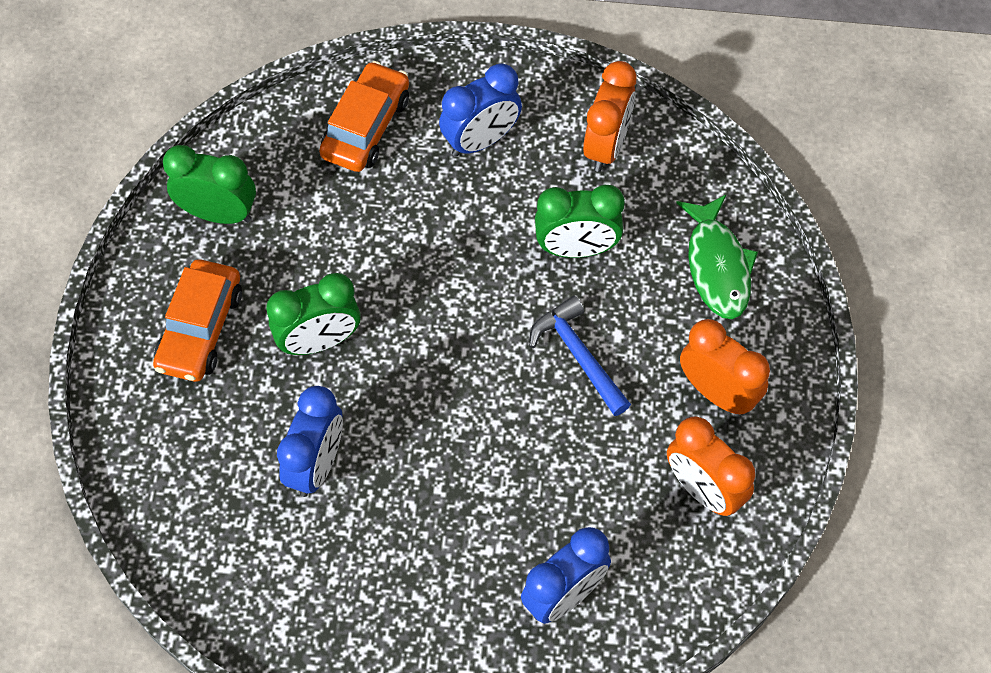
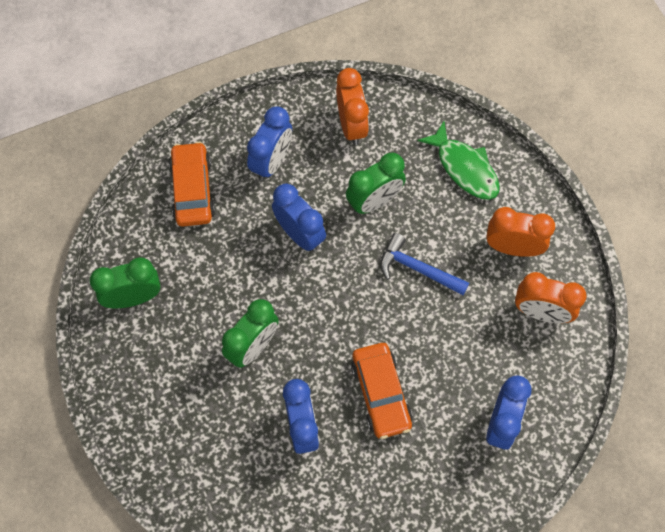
camera: 30 degrees left, 5 degrees up
(200, 329) = (171, 380): orange car -> orange car (381, 393)
(460, 241) = (300, 234): none -> blue clock

